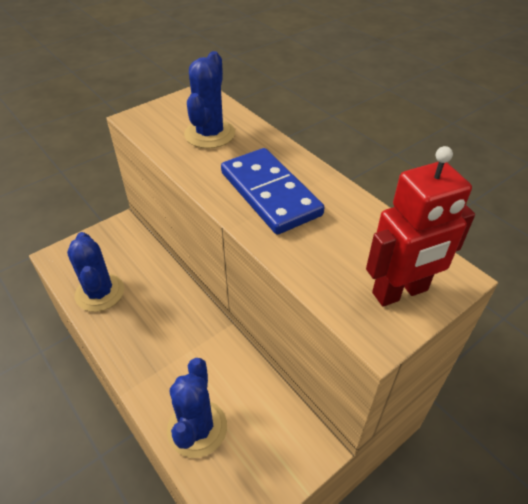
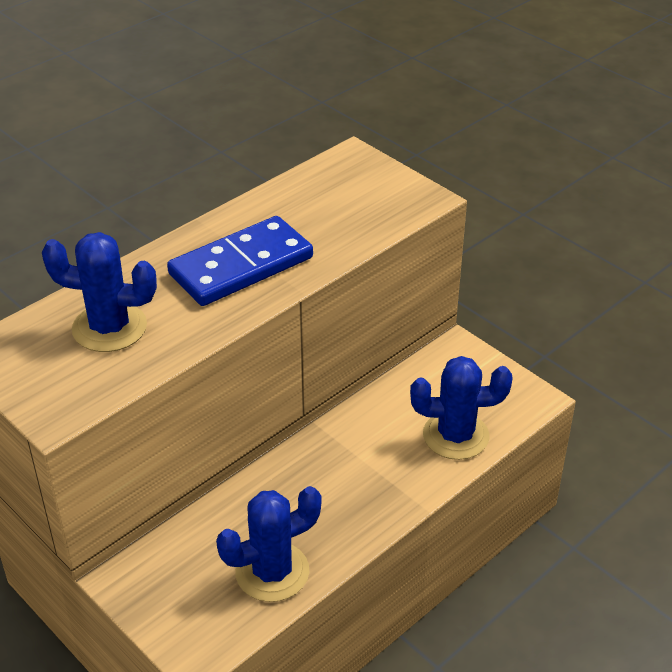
camera: 95 degrees left, 5 degrees down
(400, 292) = (377, 184): red robot -> none

